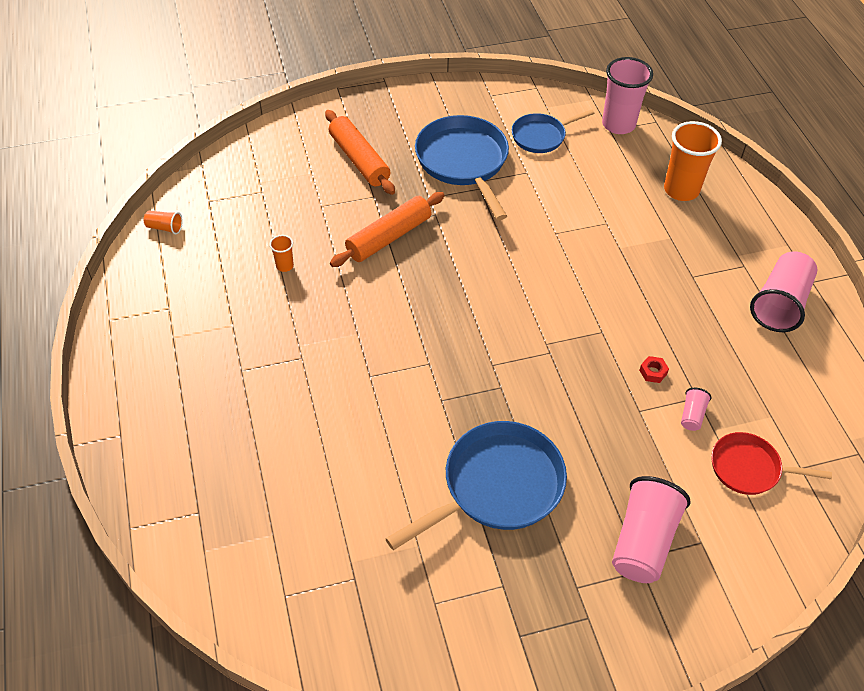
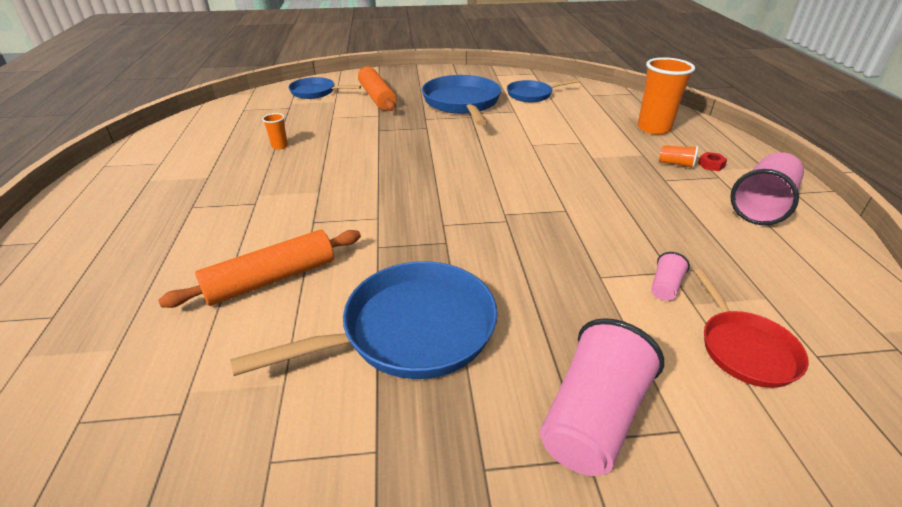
camera: 10 degrees right, 15 degrees down
(165, 228) = (197, 120): orange cup -> orange cup (676, 164)
(280, 156) = (316, 92): none -> blue pan
(389, 237) = (380, 137): orange rolling pin -> orange rolling pin (271, 279)
(618, 124) = (599, 93): pink cup -> none
(653, 372) = (619, 245): red nut -> red nut (711, 165)
(749, 468) = (744, 348): red pan -> red pan turned 120 degrees counterclockwise

